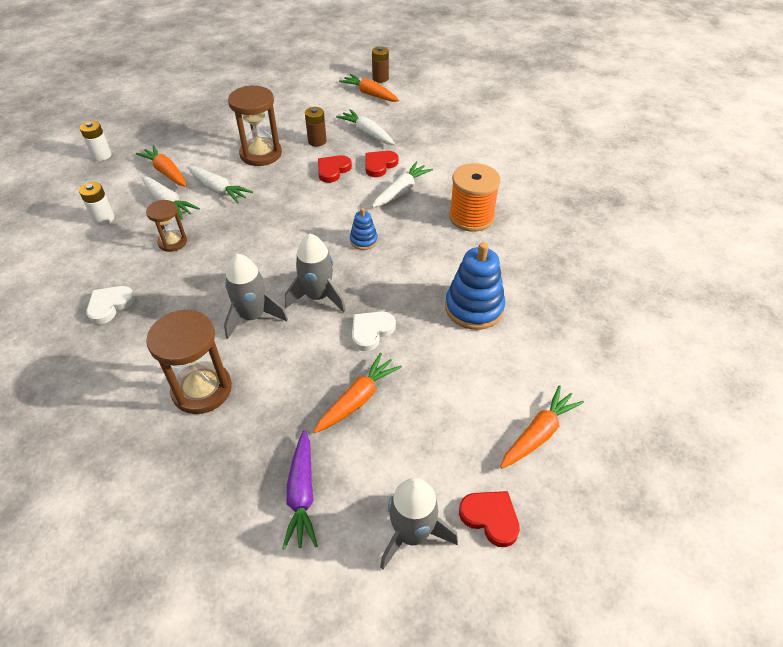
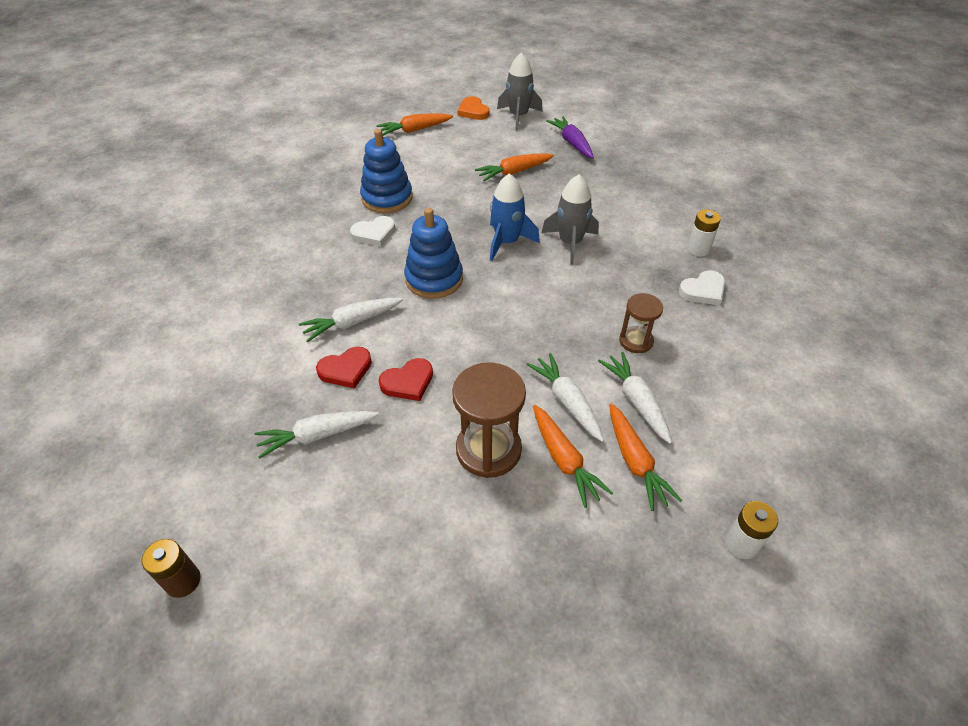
camera: 155 degrees left, 0 degrees up
(103, 218) = (722, 404): white battery -> white battery (698, 249)
(202, 389) = (624, 206): brown hourglass -> none
(302, 494) = (572, 143): purple carrot -> purple carrot turned 45 degrees counterclockwise
(317, 141) = (396, 446): brown battery -> none
(318, 297) = (507, 242): grey rocket -> blue rocket
(363, 240) = (434, 279): blue stacking toy -> blue stacking toy, size x1.91
(367, 133) = (317, 435): white carrot -> white carrot turned 90 degrees clockwise
(370, 94) = (239, 536): orange carrot -> orange carrot (564, 460)
(371, 331) = (478, 206): white heart -> white heart (374, 233)
(471, 217) = (311, 269): orange spool -> none
(490, 518) = (473, 111): red heart -> orange heart

